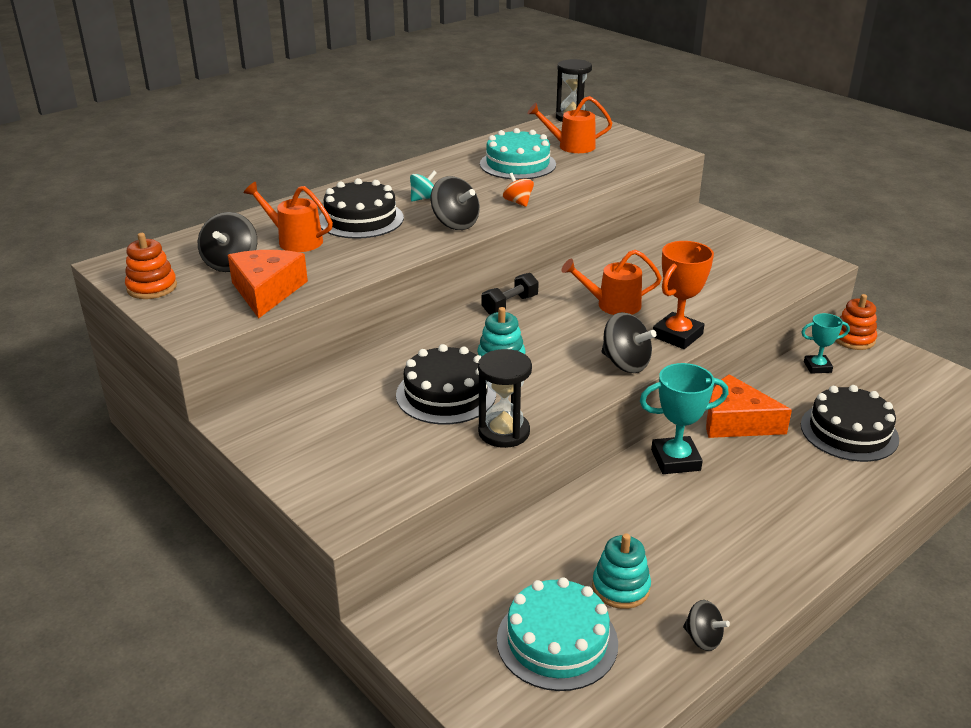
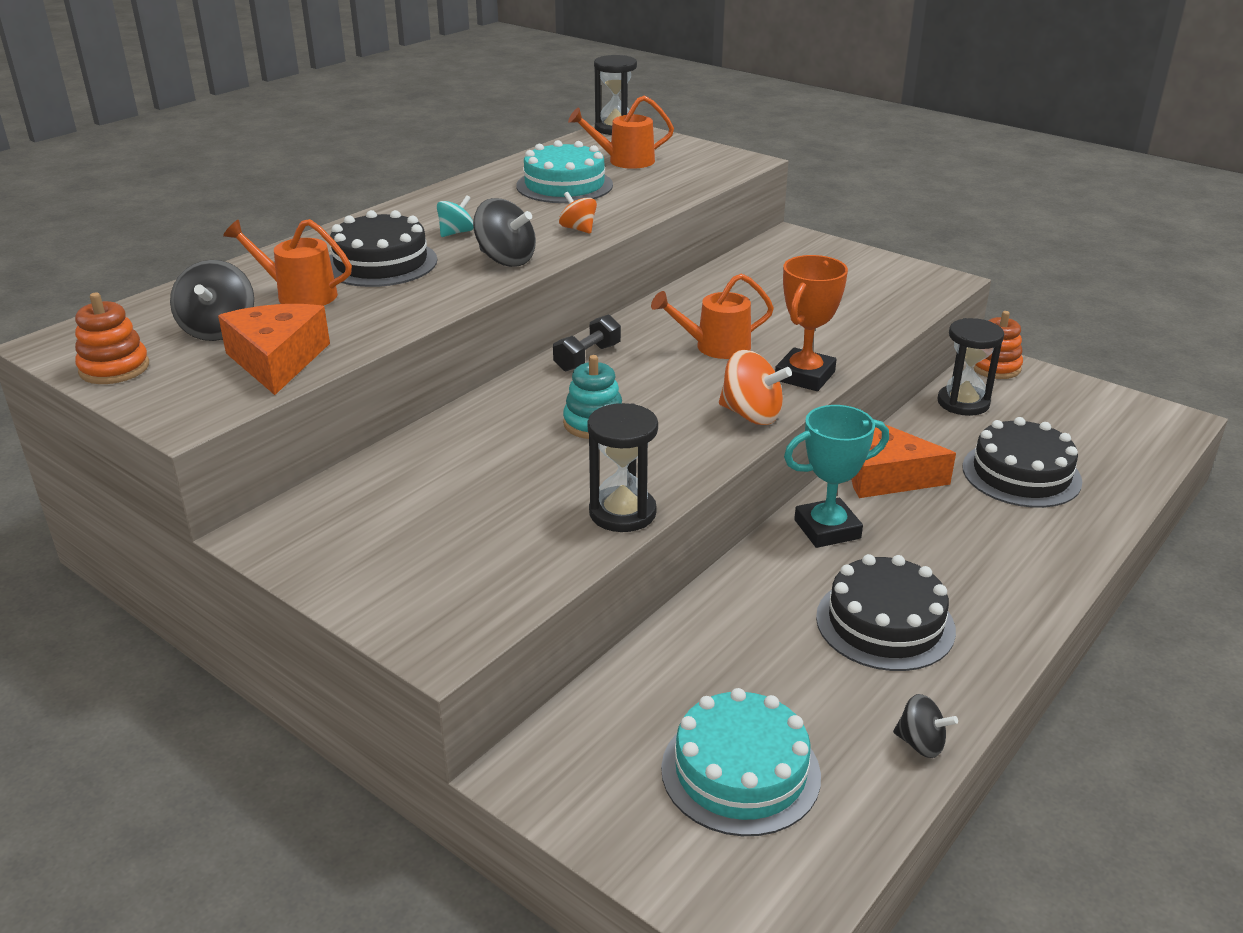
camera: 10 degrees left, 0 degrees up
(446, 394) = (535, 473): black cake -> black cake (885, 623)
(621, 587) = (802, 693): turquoise stacking toy -> none
(625, 364) = (751, 415): black spinning top -> orange spinning top
(817, 367) = (963, 403): turquoise trophy -> black hourglass

